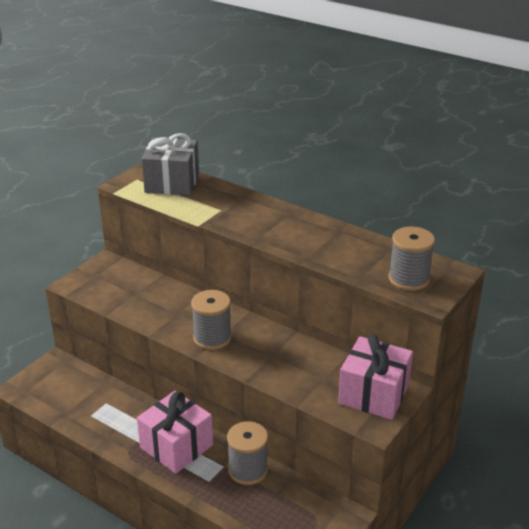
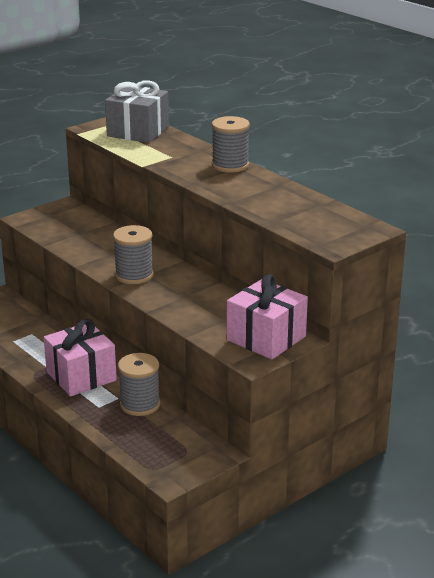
camera: 15 degrees right, 5 degrees down
(409, 279) = (321, 228): grey spool -> grey spool (230, 165)

